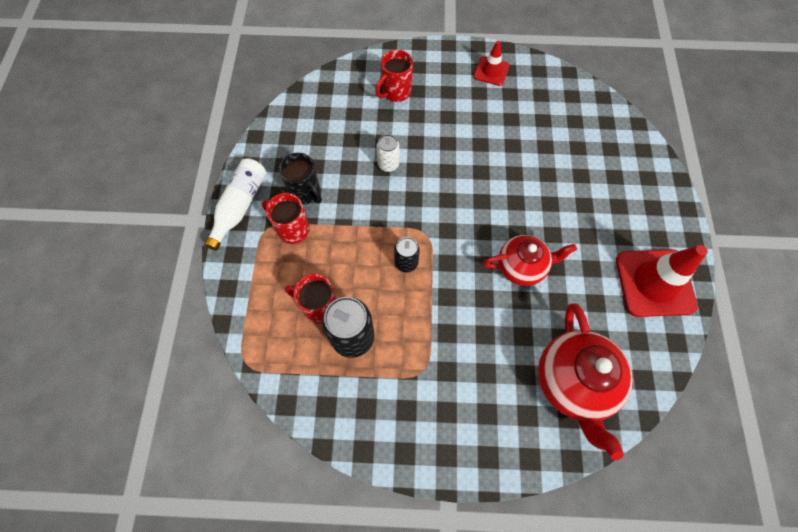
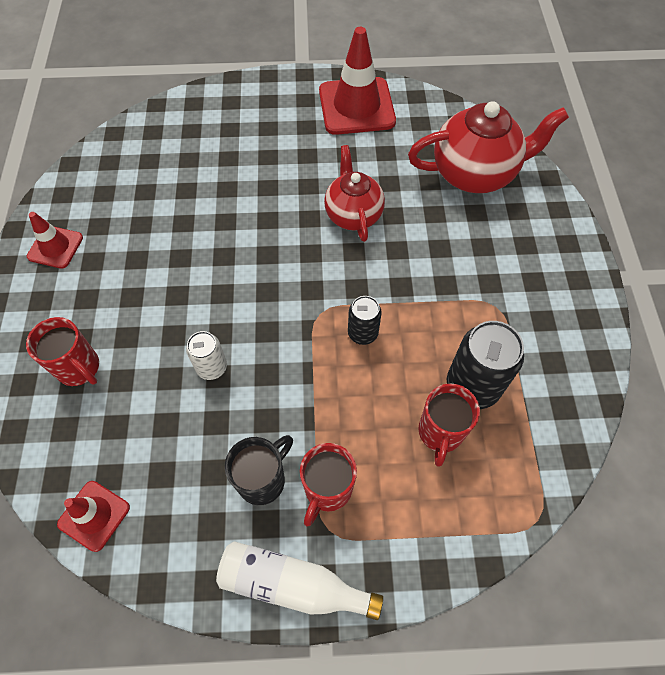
camera: 95 degrees left, 5 degrees down
(300, 107) = (94, 515): none -> red traffic cone

